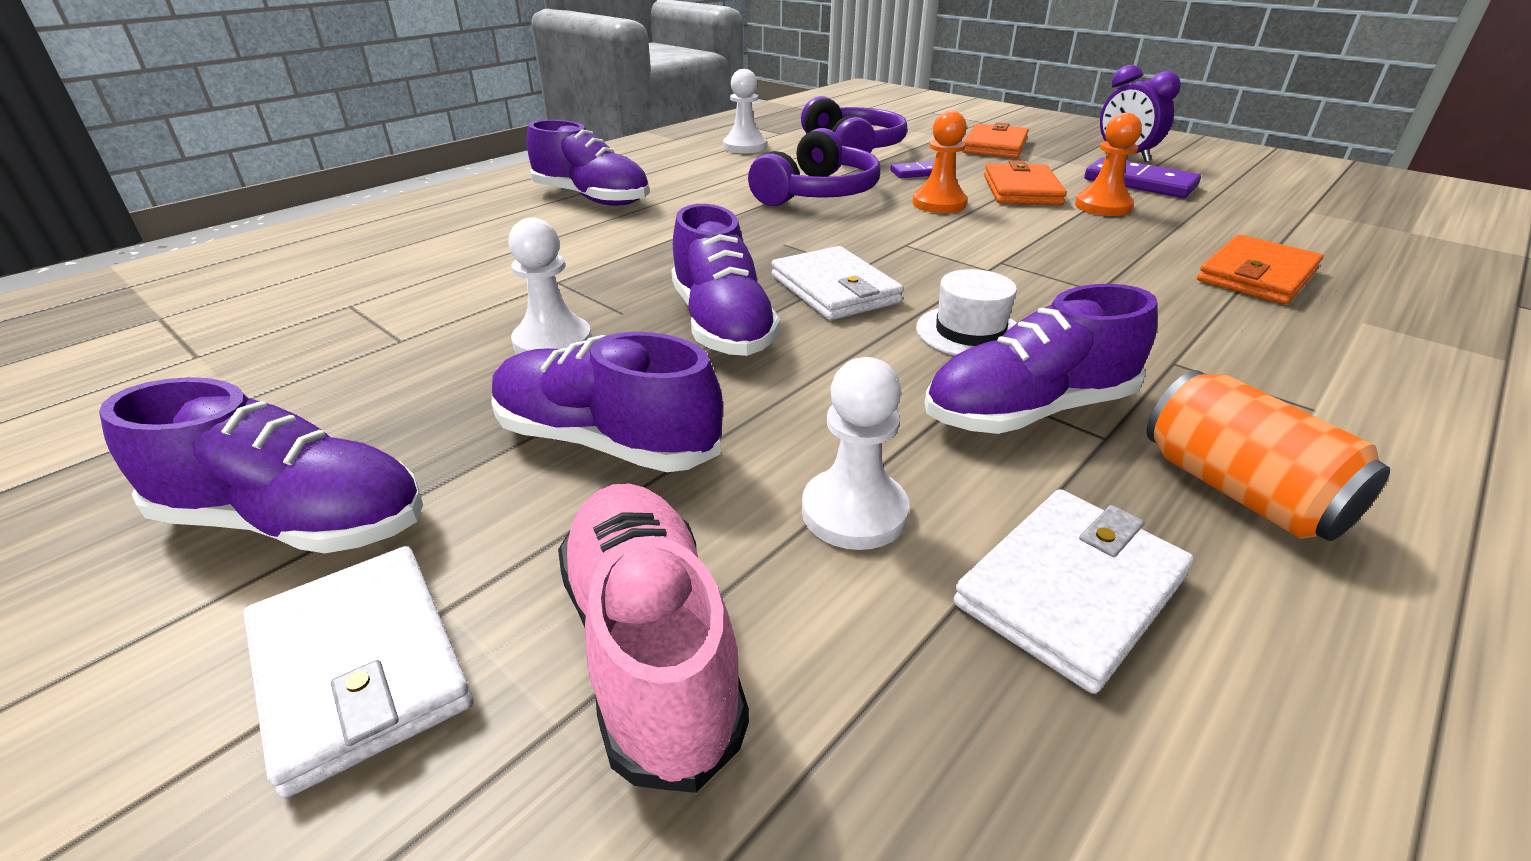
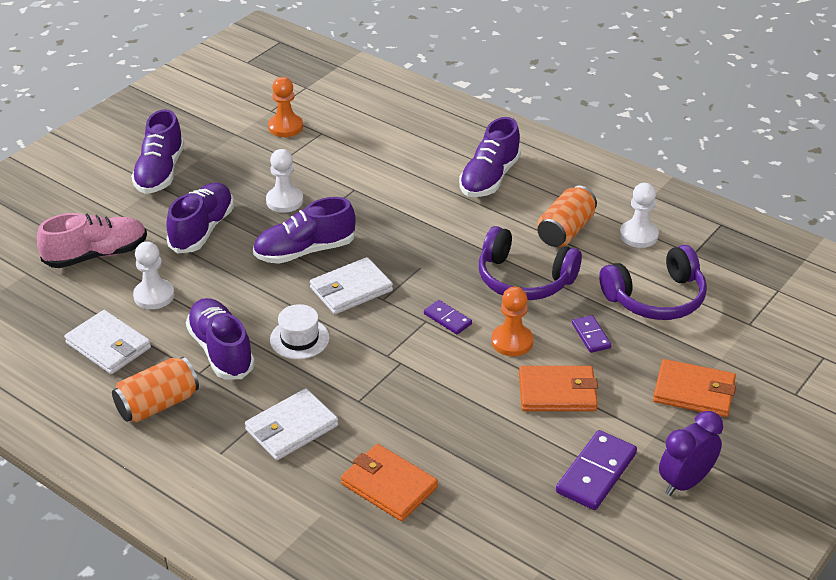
camera: 85 degrees right, 5 degrees up
(360, 667) = (97, 204): white wallet -> white wallet (291, 428)
(726, 172) = (565, 231): none -> orange can
(900, 232) = (447, 319): none -> purple domino
(1103, 206) = (524, 435): orange pawn -> orange pawn (285, 127)

